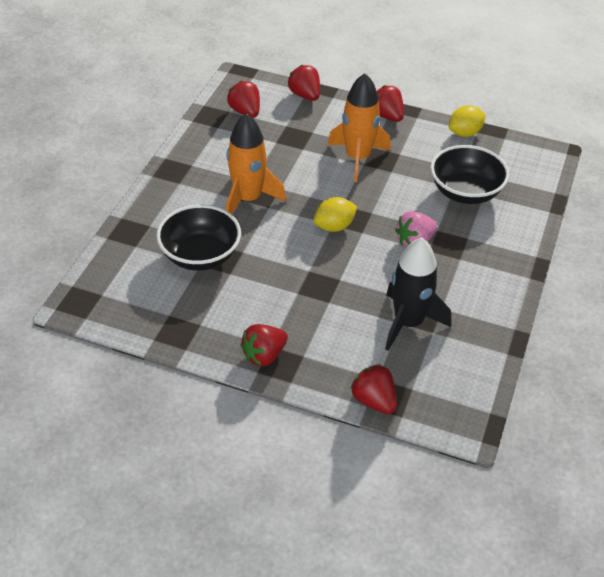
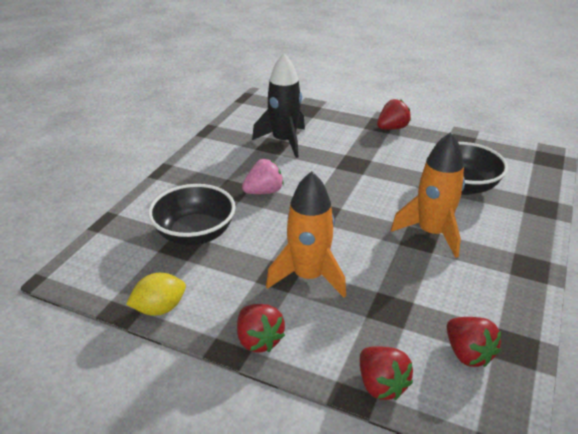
camera: 175 degrees left, 10 degrees down
(334, 226) = (339, 205): yellow lemon -> none
(374, 401) = (316, 108): red strawberry -> none

